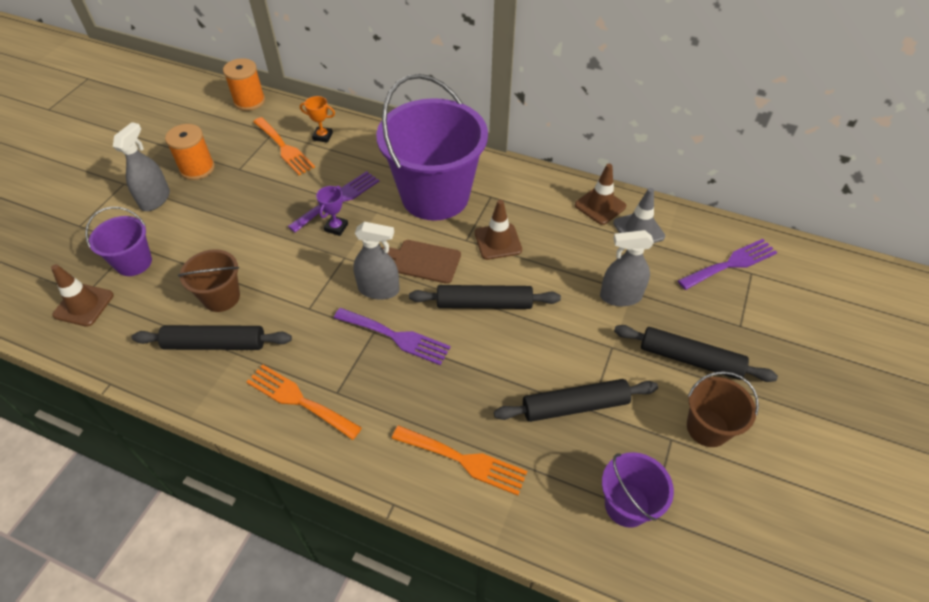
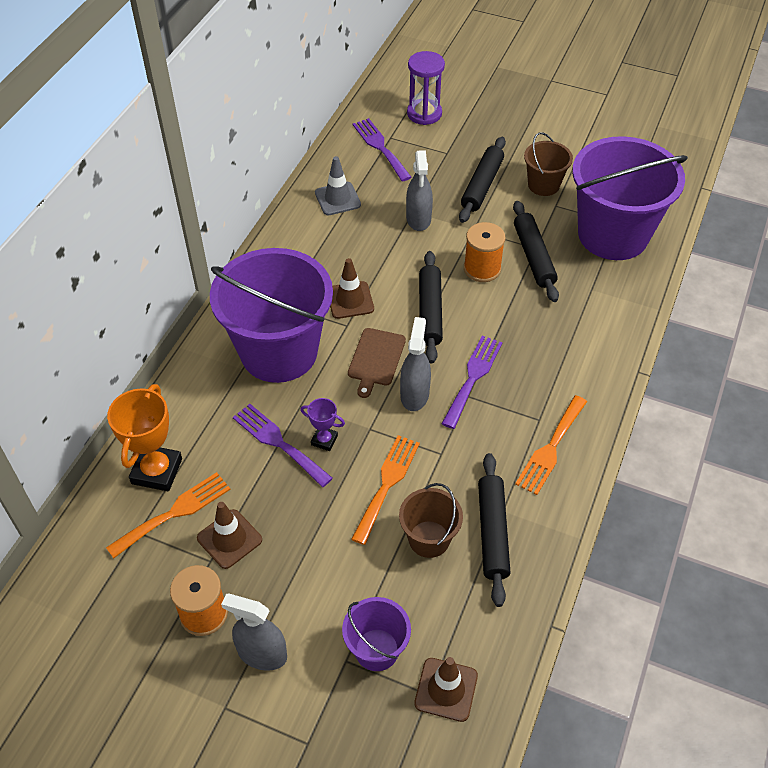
camera: 90 degrees left, 0 degrees up
(249, 101) = (59, 574): orange spool -> orange spool (482, 269)
(322, 136) = (157, 471): orange trophy -> orange trophy, size x1.90
(464, 460) = (593, 326): orange fork -> orange fork (387, 484)
(600, 206) = (304, 222): brown traffic cone -> brown traffic cone (229, 539)
(627, 505) = (613, 235): purple bucket -> purple bucket, size x2.12
(806, 305) = (424, 114): none -> purple hourglass

